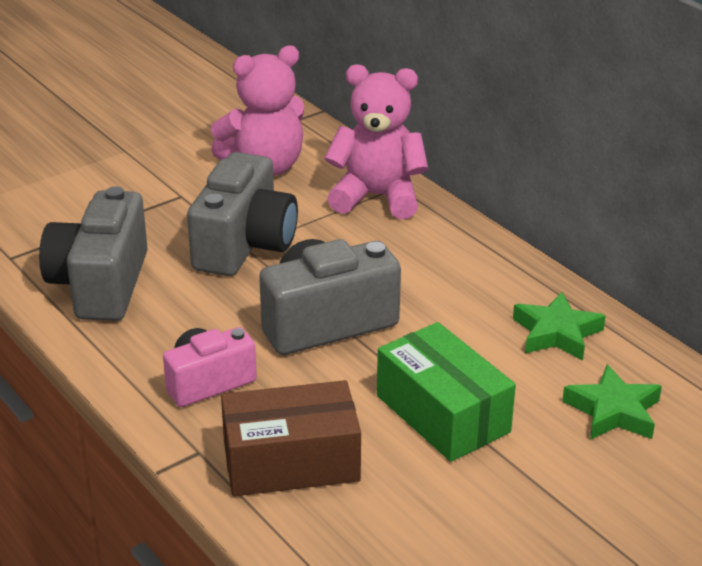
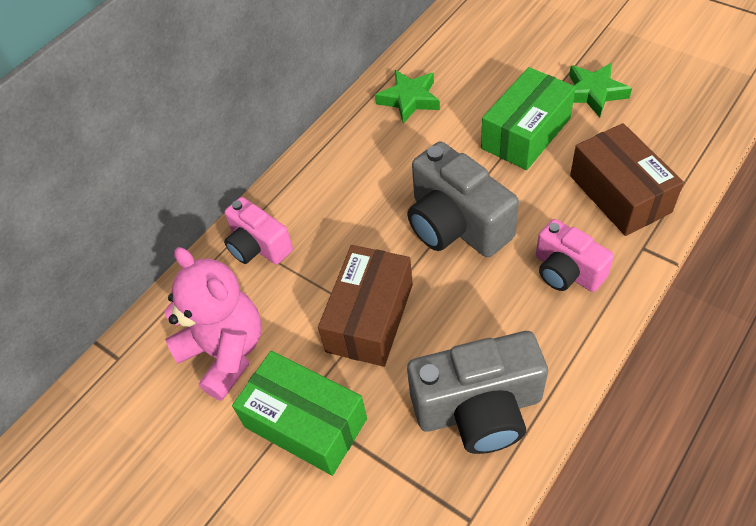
camera: 100 degrees left, 20 degrees up
(163, 195) = (305, 423): none -> green box
(244, 245) = (369, 317): grey camera -> brown box
(377, 197) = (258, 246): pink teddy bear -> pink camera
(613, 411) = (478, 60): green star -> green star (593, 93)

